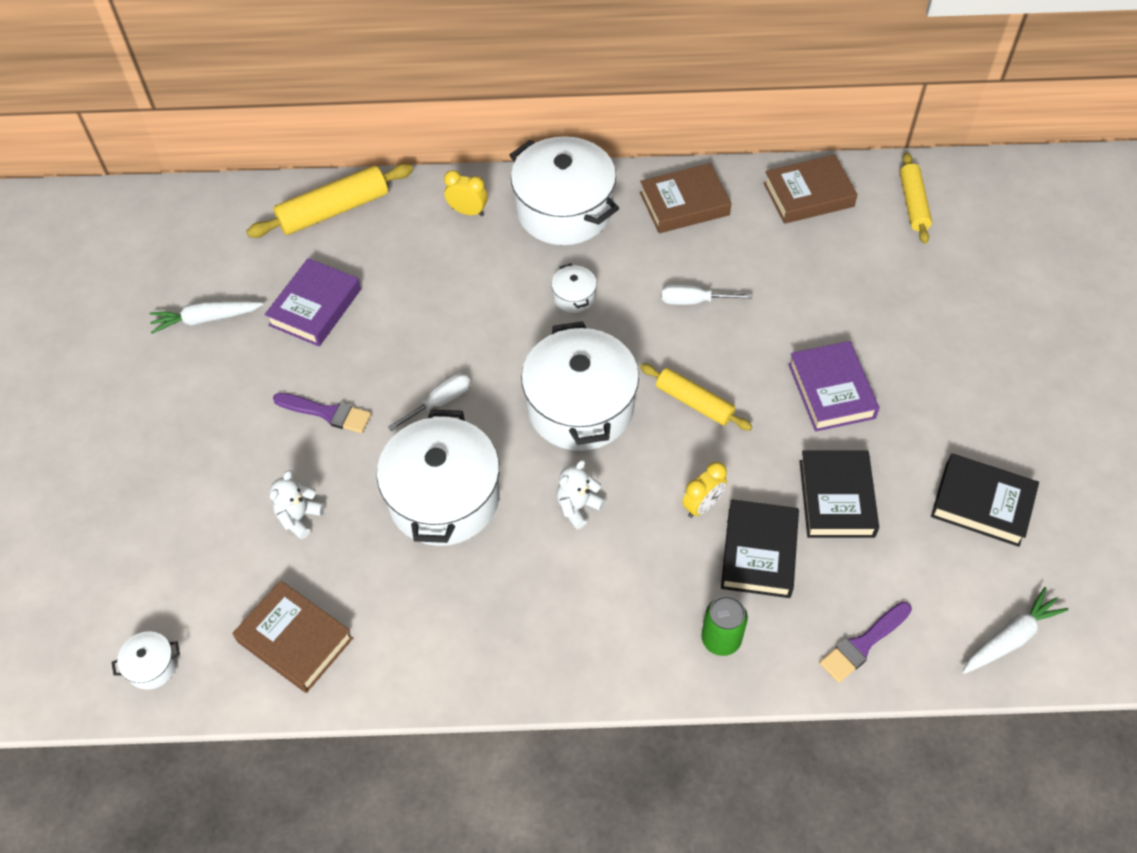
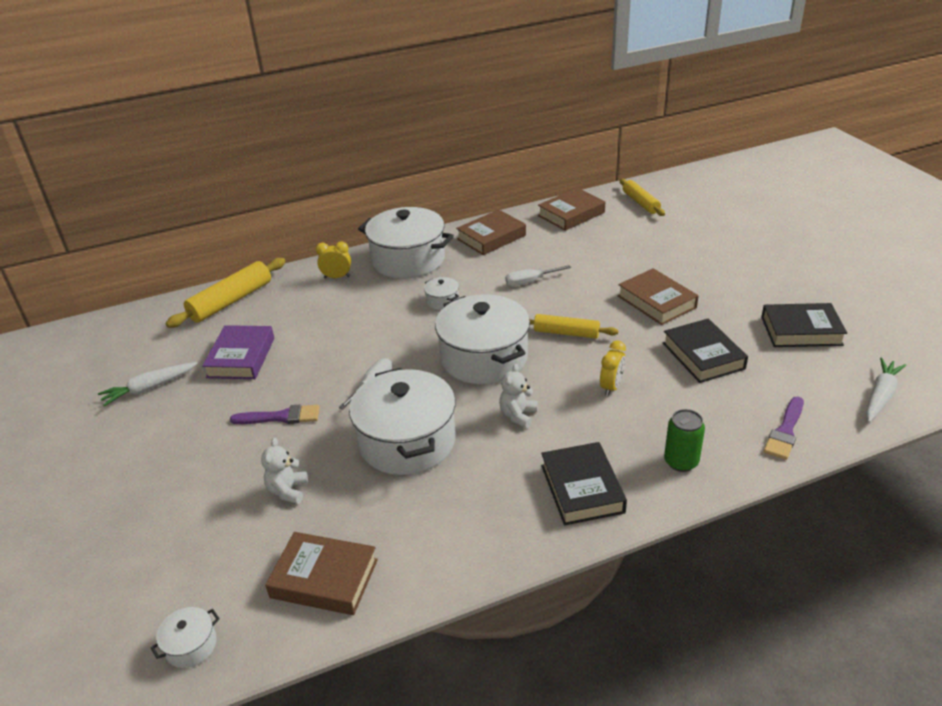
camera: 20 degrees left, 20 degrees down
(759, 552) = (671, 402): black book -> black book (582, 488)
(831, 391) = (656, 301): purple book -> brown book

